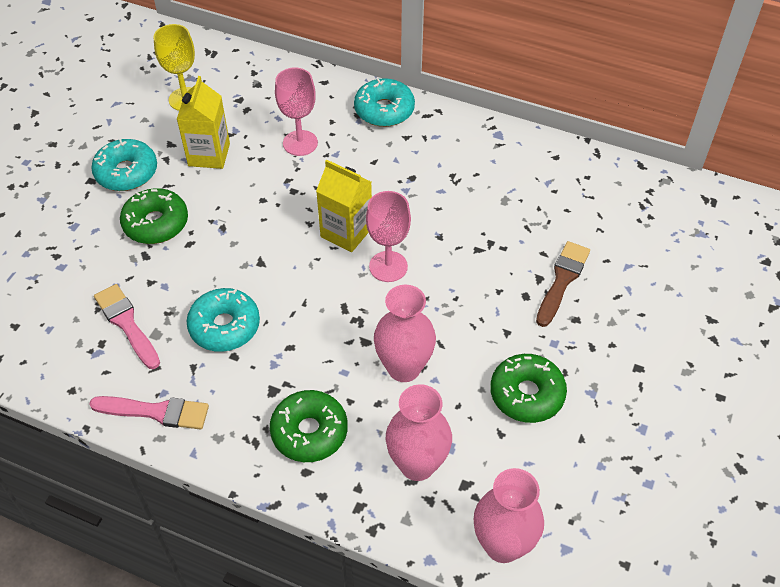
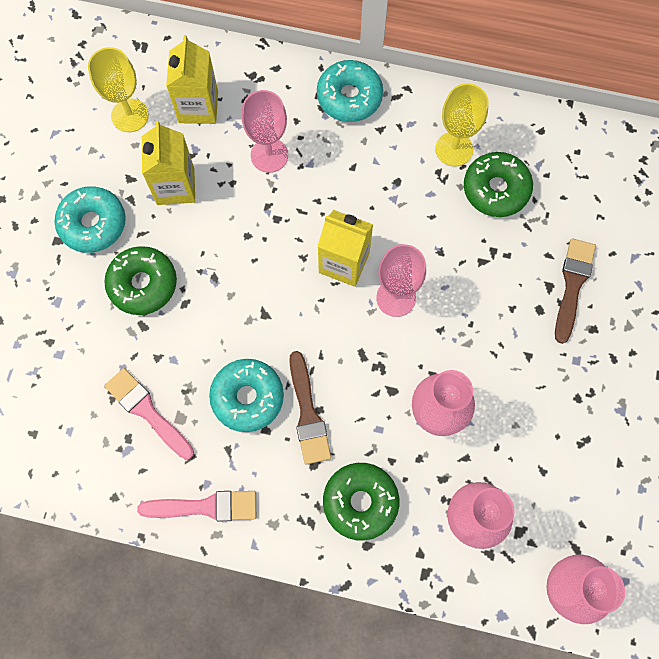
camera: 10 degrees left, 20 degrees up
(247, 101) = (198, 107): none -> yellow carton
(278, 348) = (308, 413): none -> brown brush
(470, 160) = (454, 149): none -> yellow goblet
(527, 394) = (560, 423): green donut -> green donut (496, 189)

